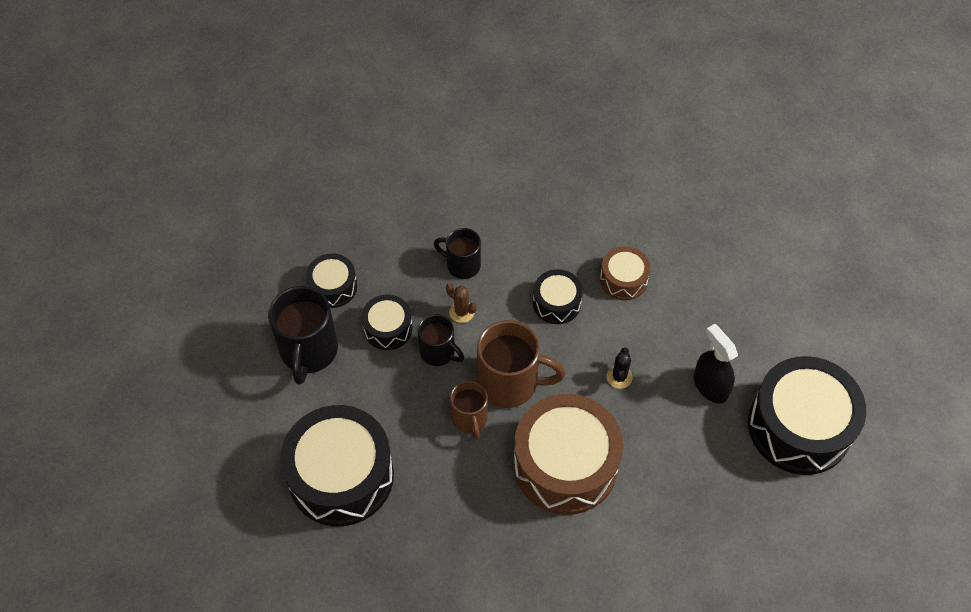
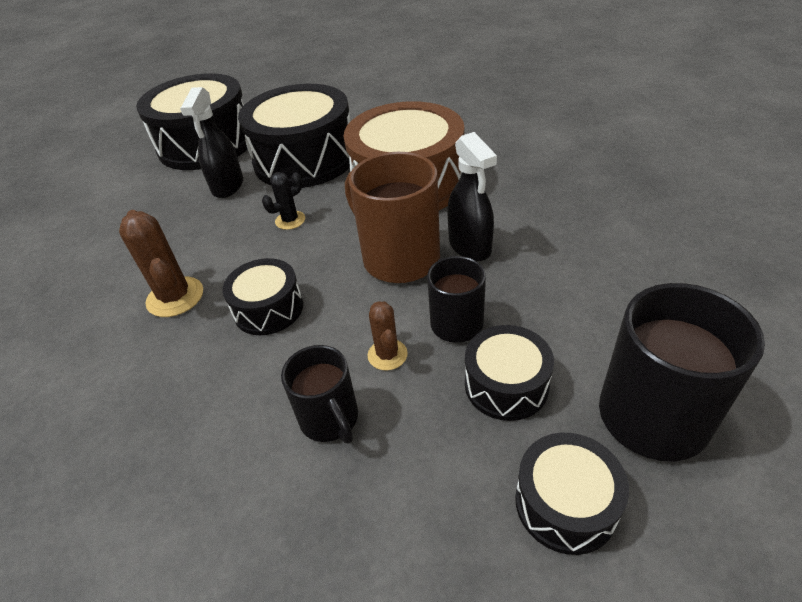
camera: 140 degrees left, 15 degrees down
(341, 476) = (657, 254): black drum -> black drum (305, 159)
(469, 419) = (470, 246): brown mug -> black spray bottle
(623, 279) = (175, 297): brown drum -> brown cactus

